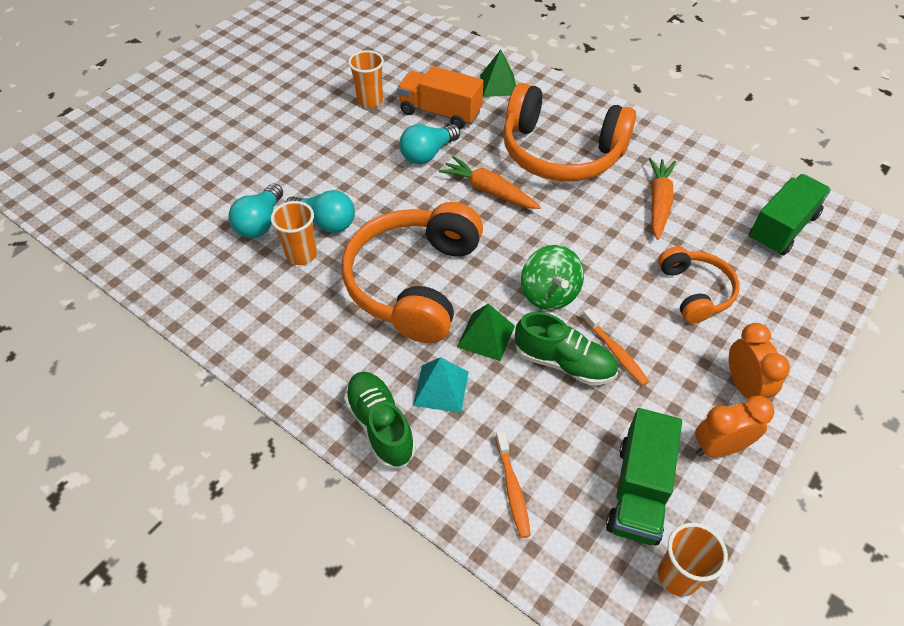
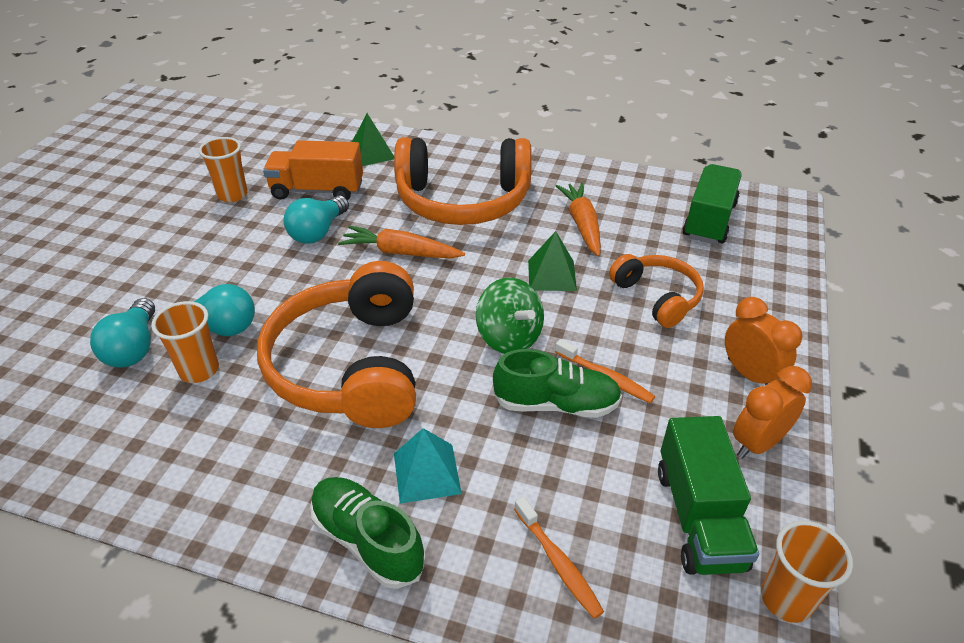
camera: 20 degrees left, 10 degrees down
(486, 336) = (457, 400): green pyramid -> green pyramid (551, 275)

